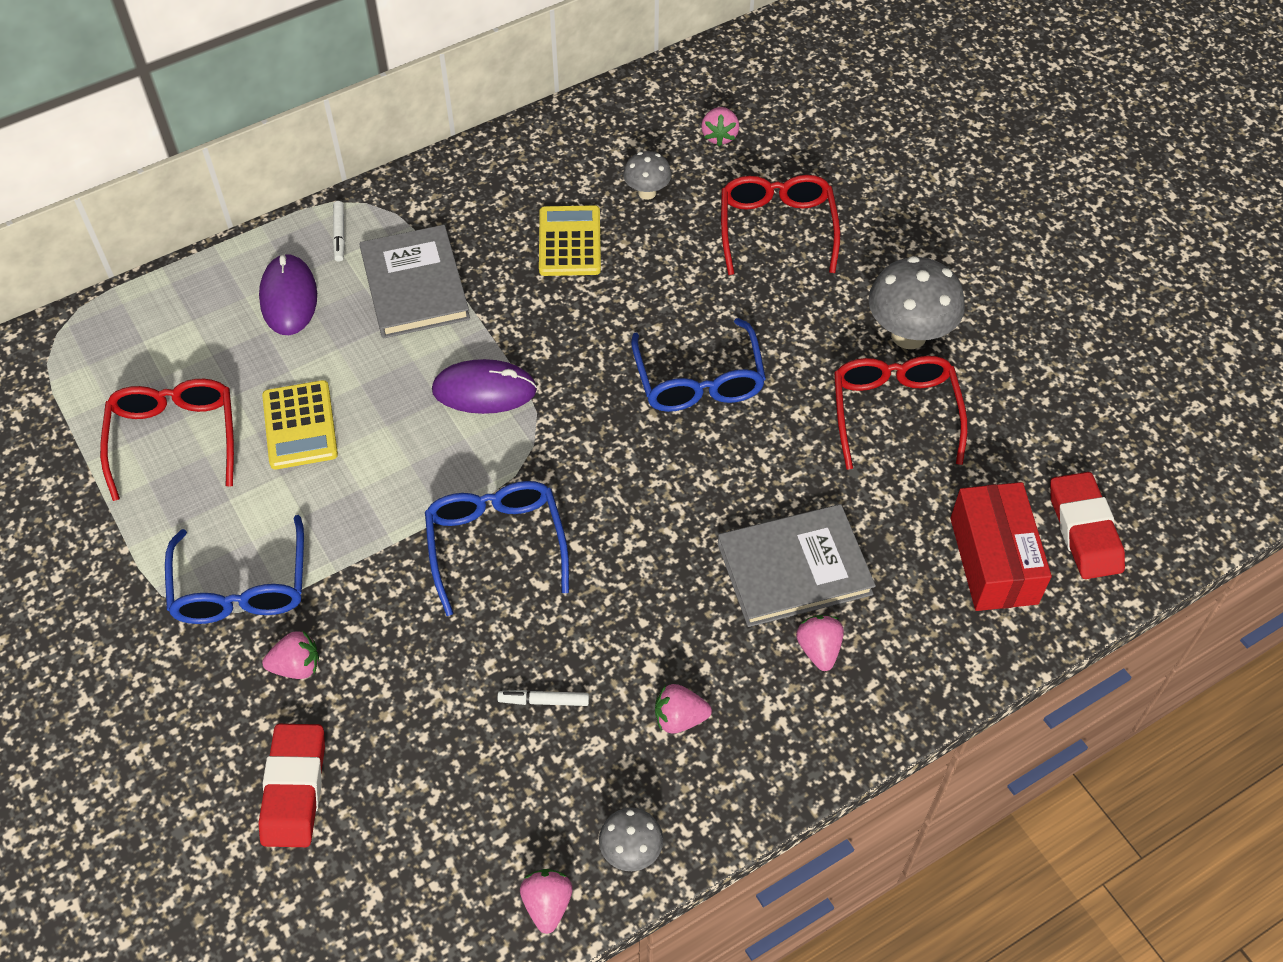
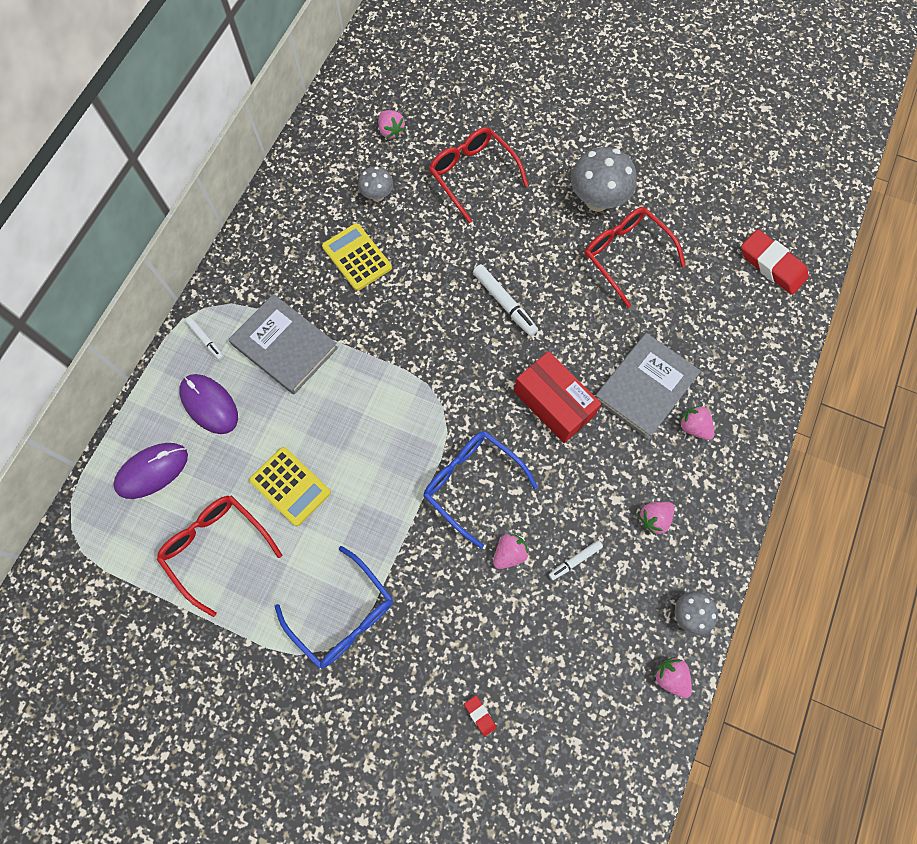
camera: 35 degrees left, 15 degrees up
(294, 789) = (480, 715): red eraser -> red eraser, size x0.44
(297, 666) = (418, 641): pink strawberry -> pink strawberry (509, 553)
(484, 390) = (385, 389): purple mouse -> purple mouse (152, 471)
(699, 380) = (504, 303): blue glasses -> white marker
(993, 560) = (741, 313): red box -> red box (554, 404)

